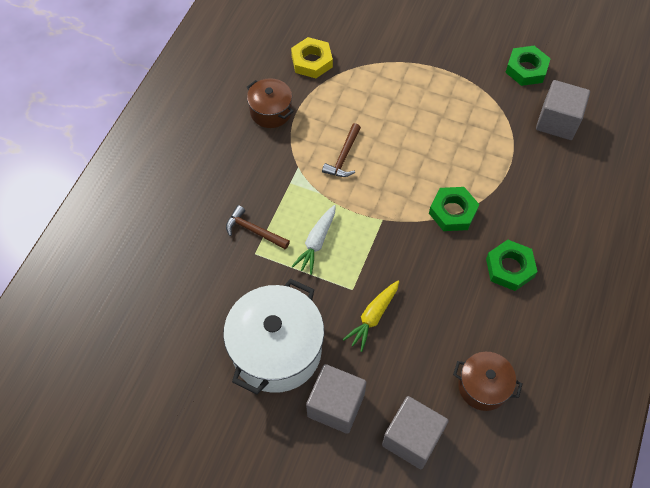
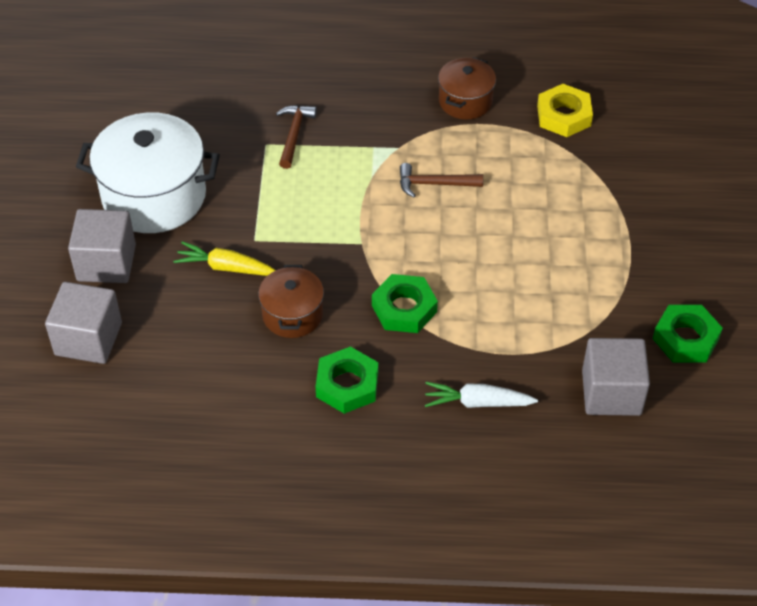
camera: 70 degrees right, 10 degrees down
(316, 242) = (302, 192): white carrot -> white carrot (477, 402)
(483, 386) = (173, 391): brown pot -> brown pot (292, 314)

